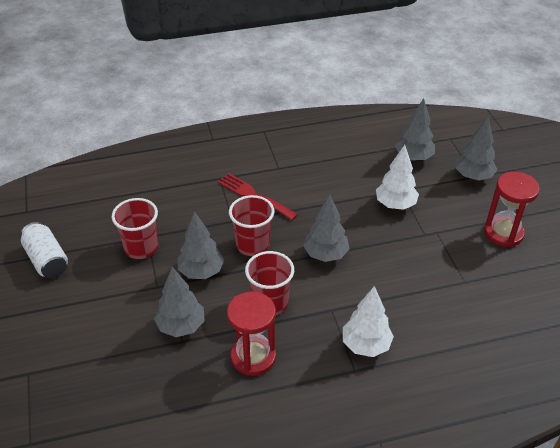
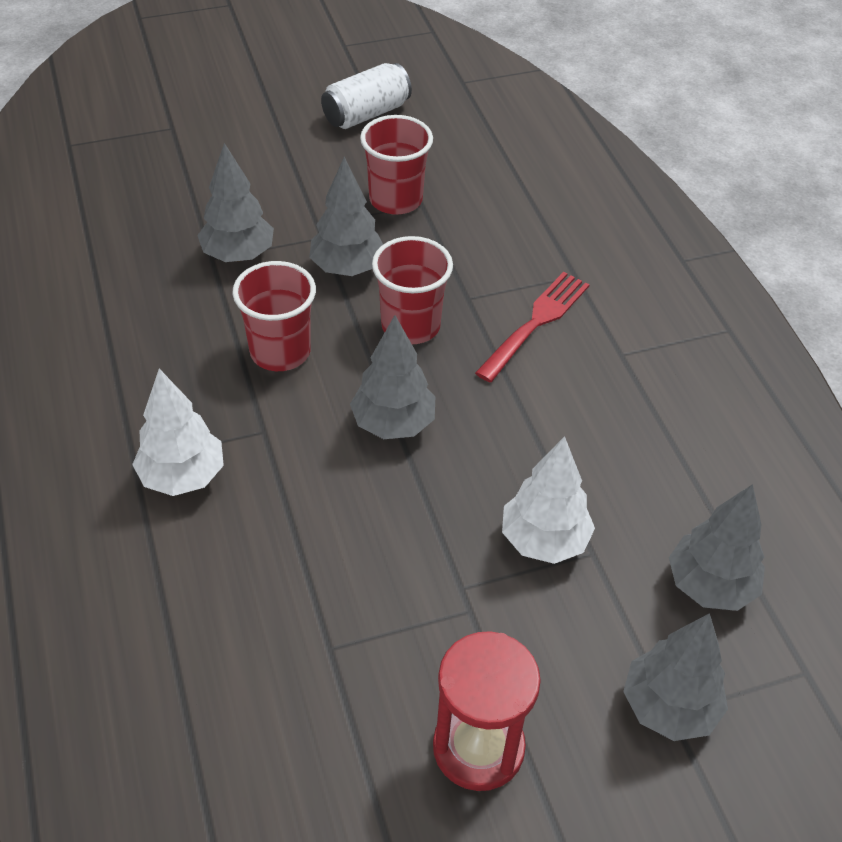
camera: 85 degrees right, 5 degrees up
(253, 357) = (173, 336): red hourglass -> none

